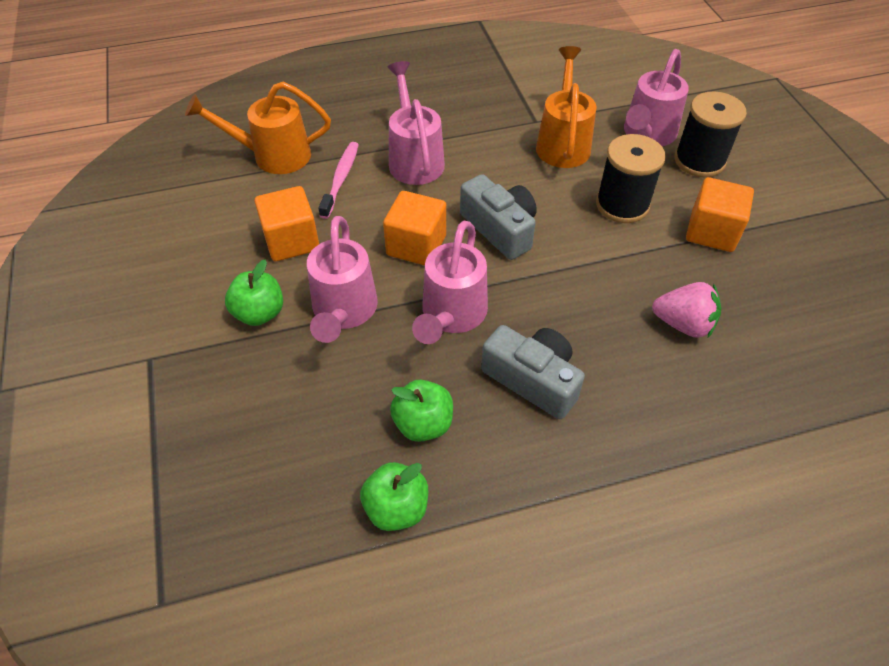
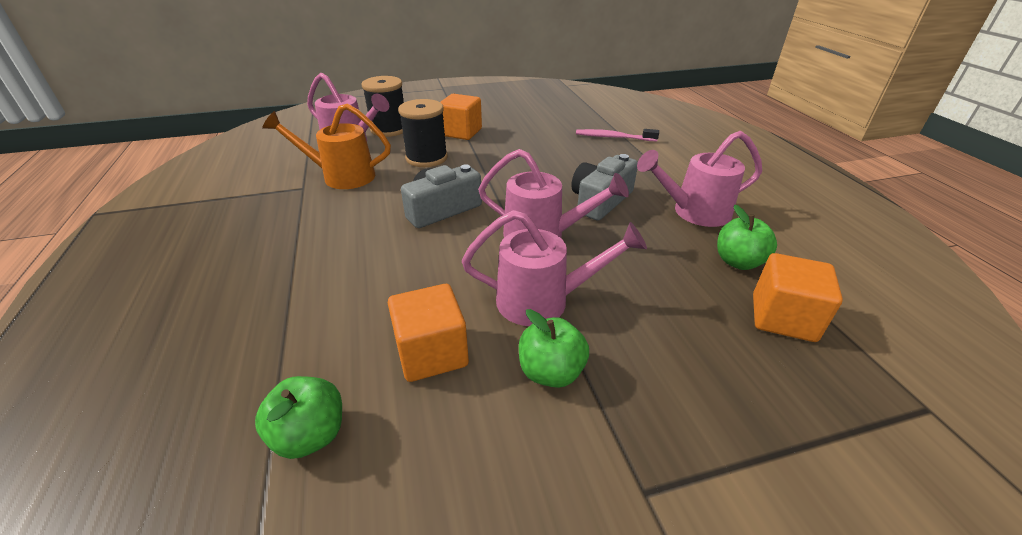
camera: 90 degrees left, 15 degrees down
(273, 156) = (246, 391): orange watering can -> none
(340, 179) = (331, 315): pink toothbrush -> pink toothbrush (614, 137)
(414, 159) = (321, 258): pink watering can -> pink watering can (694, 212)
(416, 245) = (455, 255): orange cube -> orange cube (783, 318)
(423, 424) = (657, 250): green apple -> green apple (310, 435)
(683, 324) = (542, 148): pink strawberry -> none

